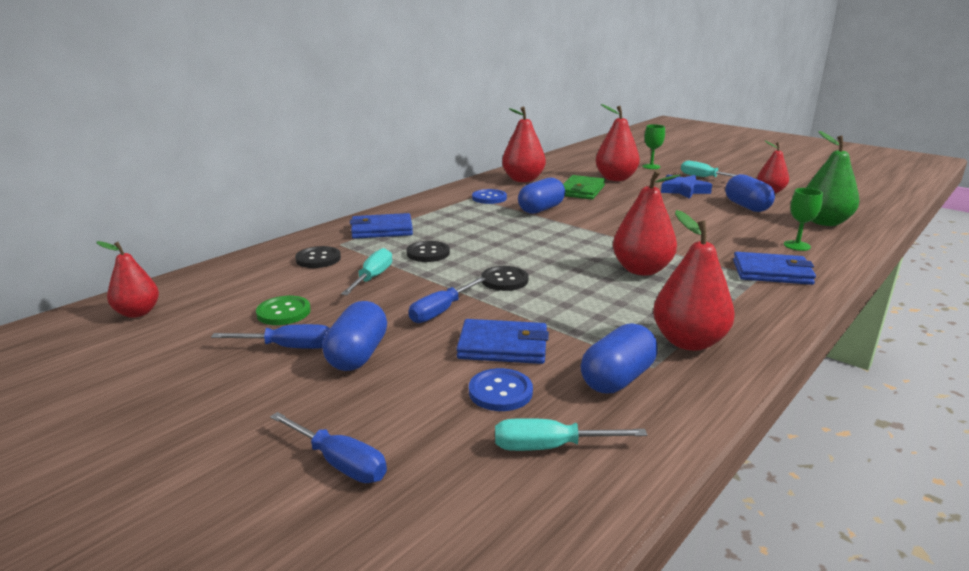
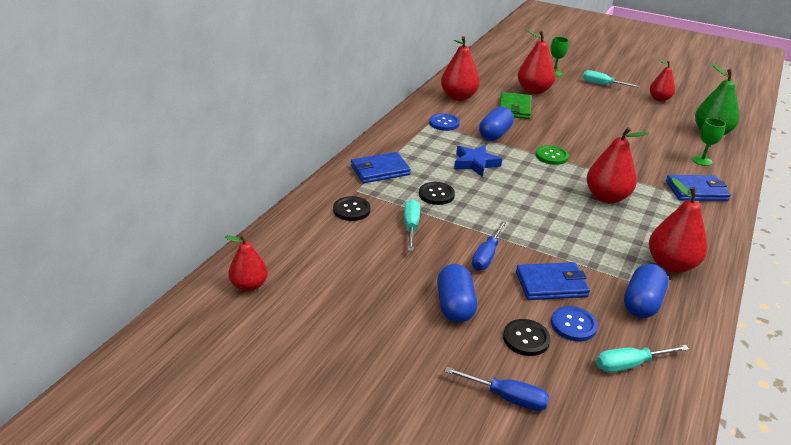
camera: 15 degrees left, 10 degrees up
(283, 312) = (368, 271): green button -> green button (551, 156)
(288, 347) = (398, 305): blue screwdriver -> none
(504, 280) = (513, 218): black button -> black button (526, 339)
(684, 190) = (594, 102): blue star -> blue star (475, 163)
(747, 206) = (649, 119): blue capsule -> none

